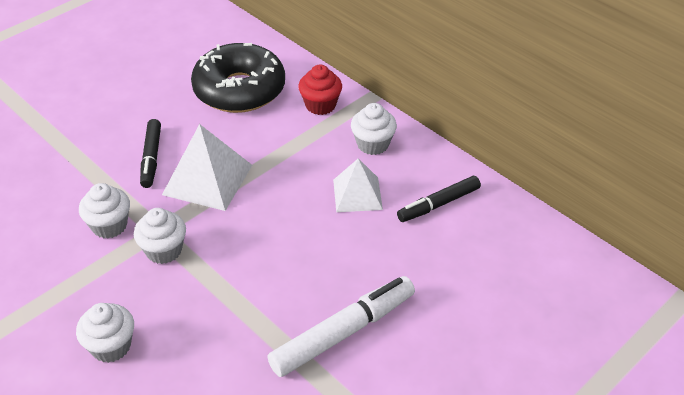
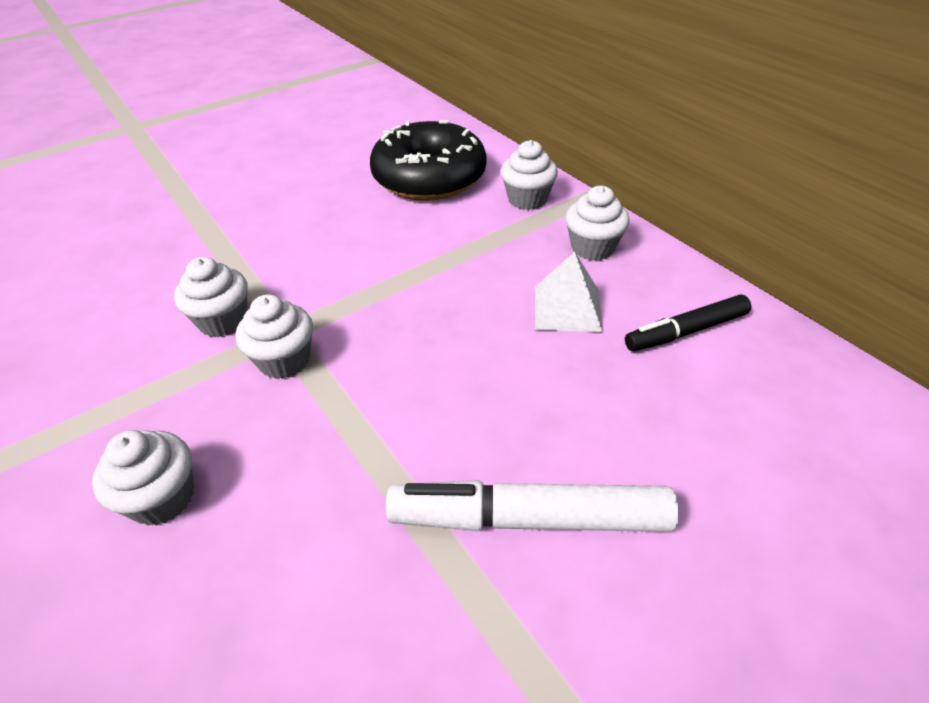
camera: 10 degrees right, 0 degrees up
(151, 158) = (303, 244): black marker -> none
(207, 179) = (367, 274): white pyramid -> none
(320, 105) = (527, 199): red cupcake -> white cupcake
(343, 332) = (529, 519): white marker -> white marker turned 150 degrees counterclockwise

